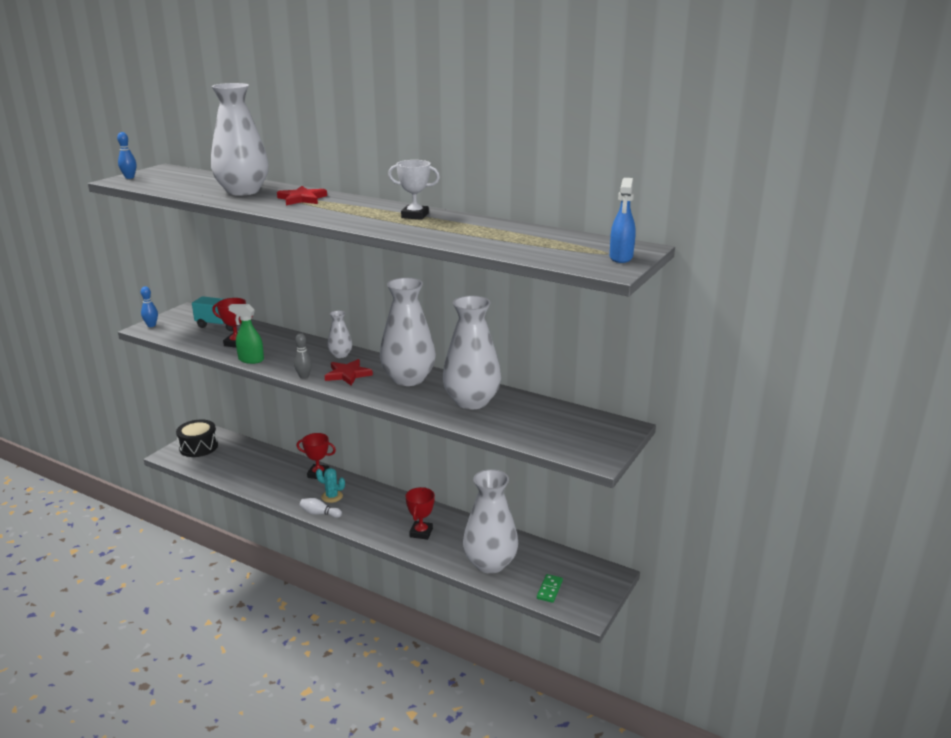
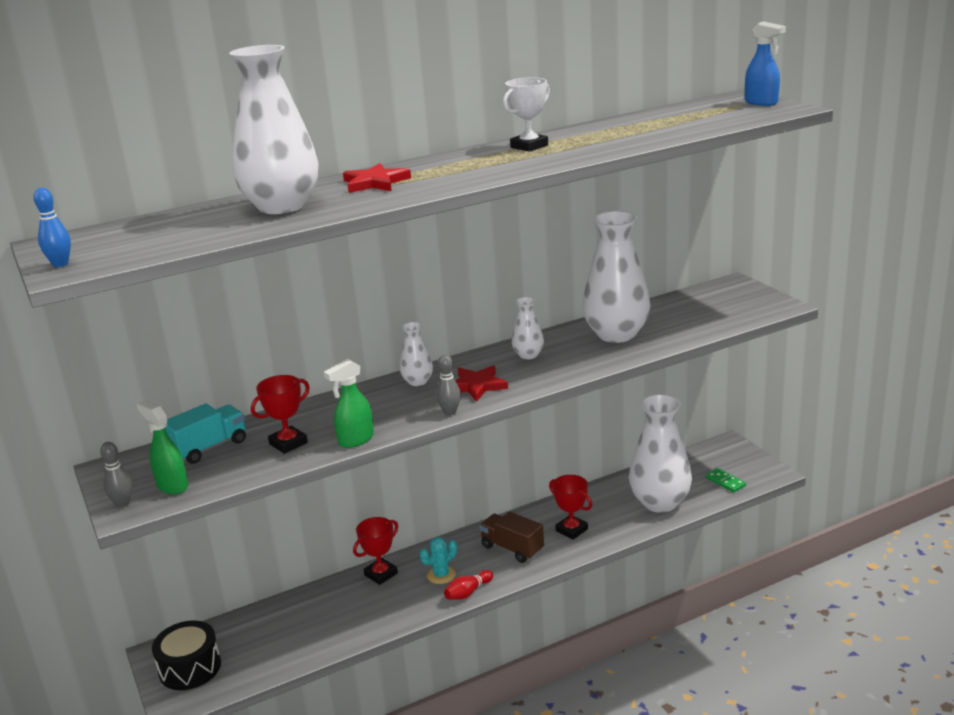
camera: 55 degrees left, 0 degrees up
(151, 325) = (123, 504): blue bowling pin -> grey bowling pin
(175, 330) = (172, 486): none -> green spray bottle
(319, 514) = (468, 593): white bowling pin -> red bowling pin
(380, 514) = (512, 549): none -> brown truck
(408, 379) = (528, 355): white vase -> white vase, size x0.47

